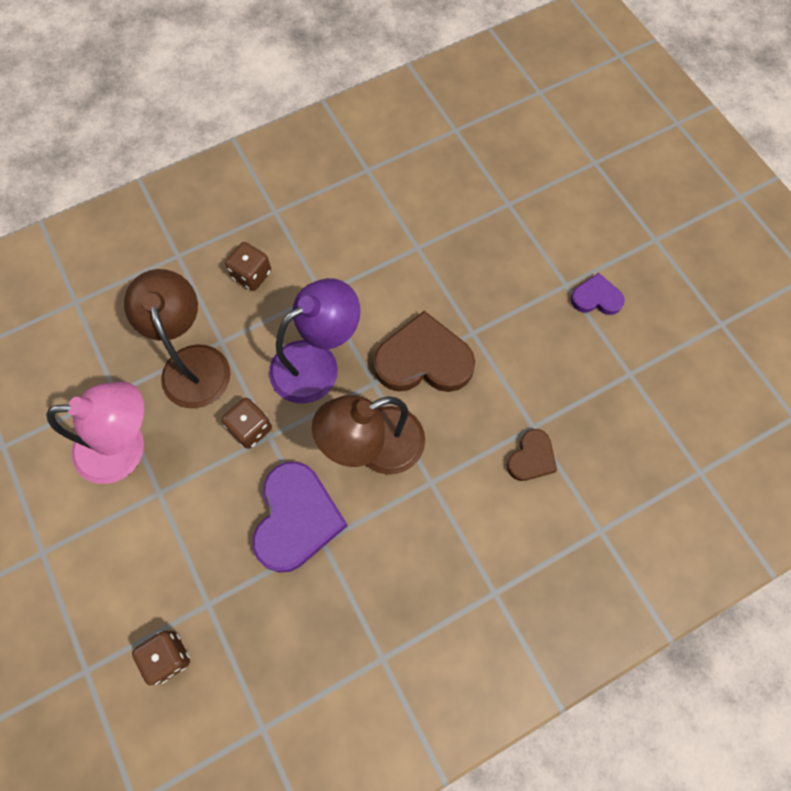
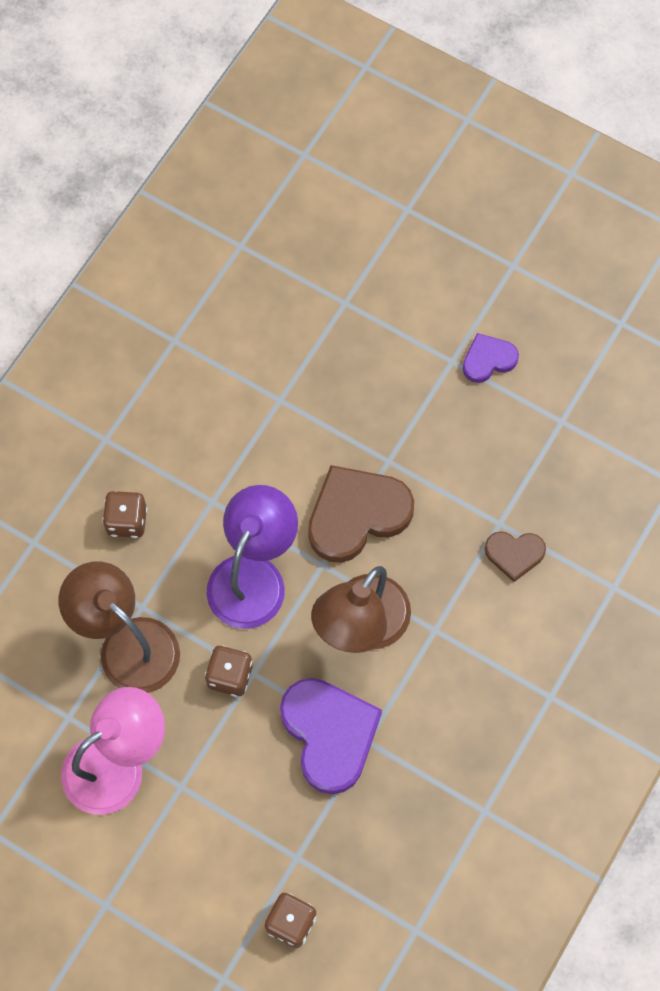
camera: 30 degrees left, 0 degrees up
(531, 458) = (514, 554): brown heart -> brown heart turned 90 degrees clockwise

